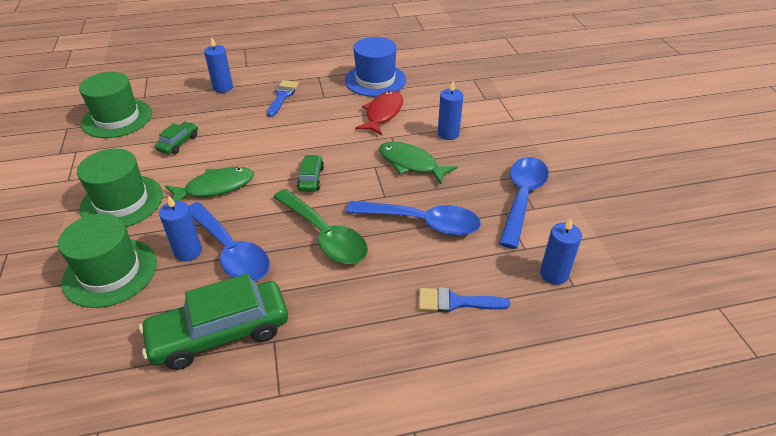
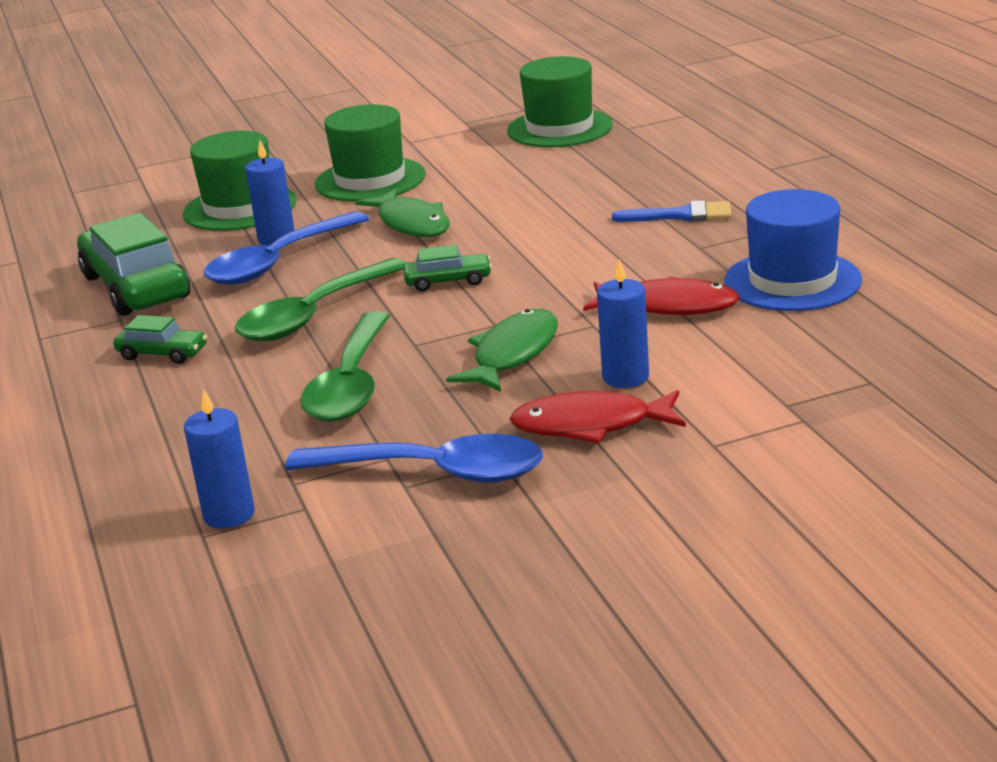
camera: 85 degrees right, 15 degrees down
(179, 143) = (512, 177): green car -> green car (162, 354)
(223, 87) = (684, 168): blue candle -> none
(422, 222) = (351, 384): blue spoon -> green spoon
(455, 302) = (173, 431): blue brush -> none
(489, 148) = (590, 425): none -> red fish

